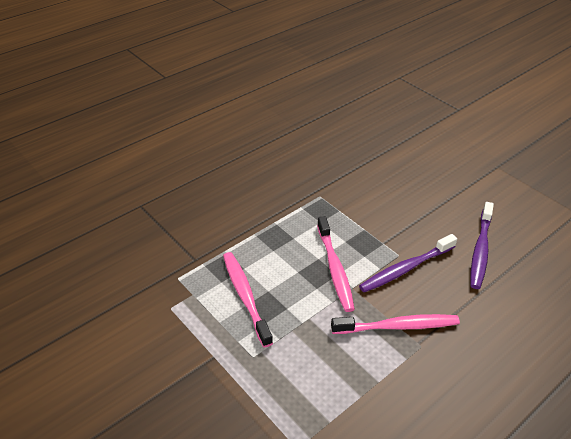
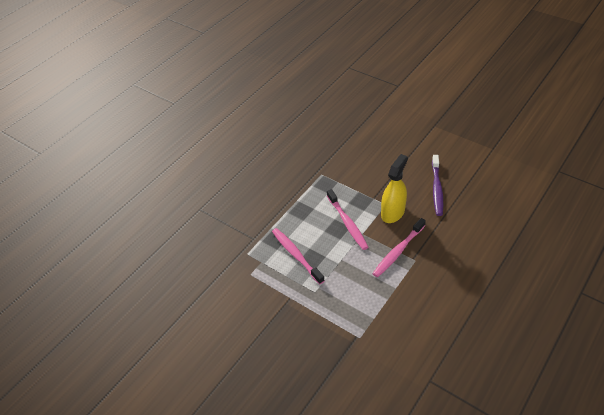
camera: 10 degrees left, 5 degrees up
(398, 326) = (398, 251): pink toothbrush -> pink toothbrush turned 150 degrees clockwise
(406, 268) = (392, 212): purple toothbrush -> yellow spray bottle

